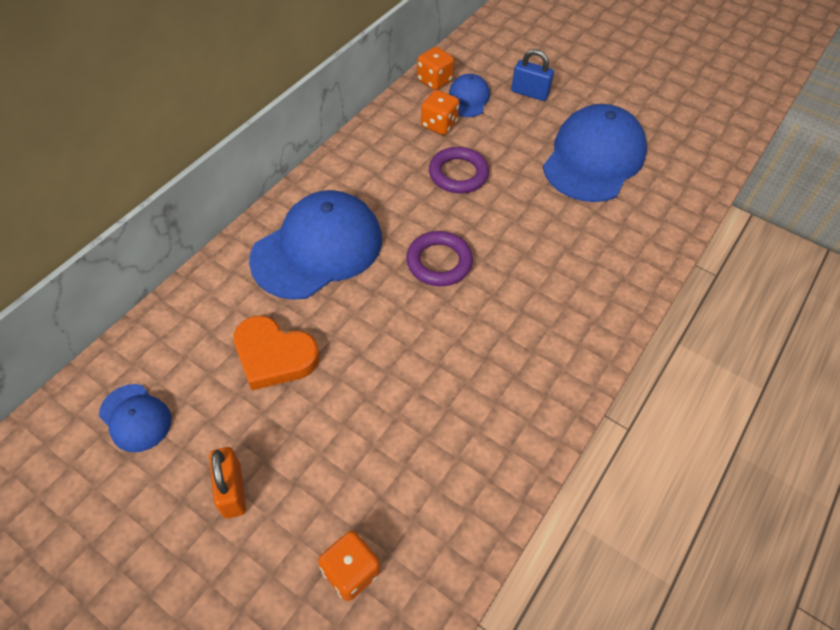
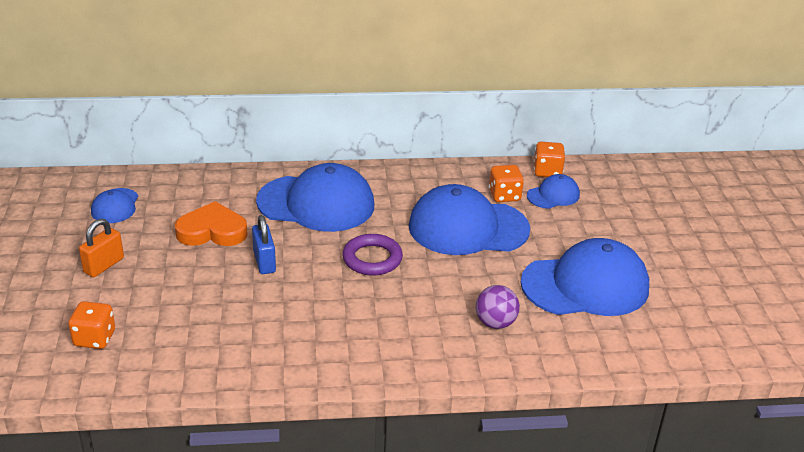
camera: 50 degrees right, 20 degrees down
(274, 356) = (212, 231): orange heart -> orange heart turned 105 degrees clockwise
(458, 174) = (468, 227): purple ring -> blue cap
(529, 93) = (608, 220): blue padlock -> blue padlock (264, 262)
(593, 240) = (495, 323): none -> purple ball

